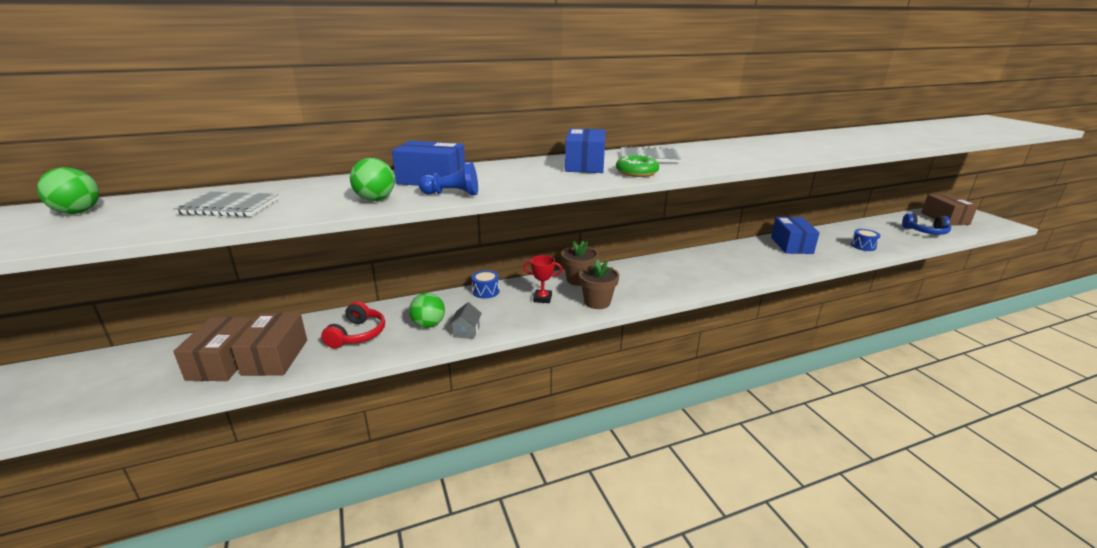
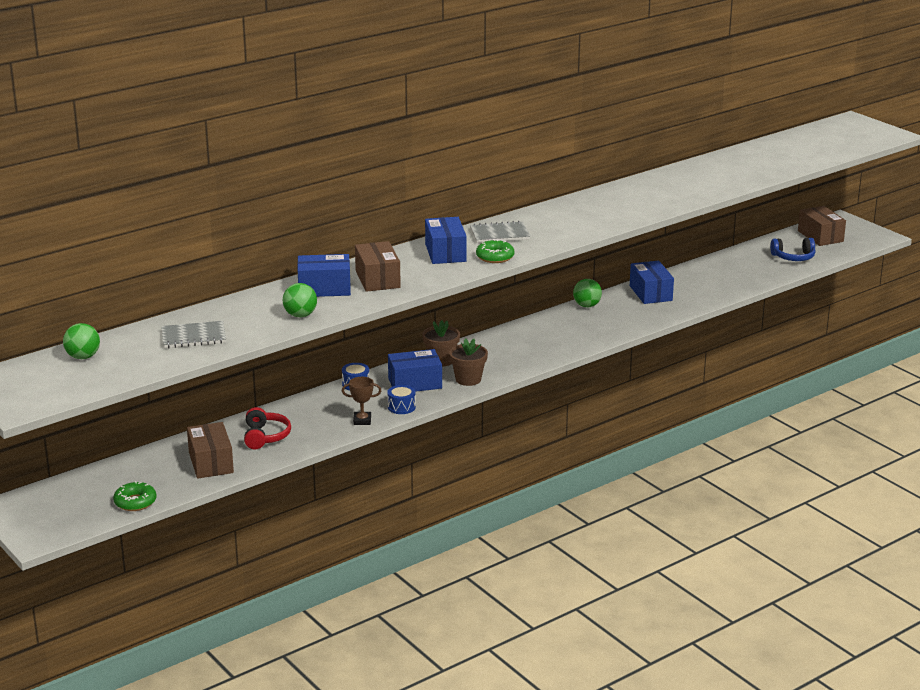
camera: 15 degrees left, 0 degrees up
(143, 397) = (135, 502): none -> green donut
(223, 362) = (169, 472): brown box -> brown box (377, 279)
(428, 325) = (323, 420): green ball -> green ball (587, 305)
(452, 194) = (356, 302): blue pawn -> none
(466, 331) = (362, 420): grey house -> brown trophy
(542, 298) = (415, 383): red trophy -> blue box
(863, 246) = (724, 285): blue drum -> blue drum (401, 407)

